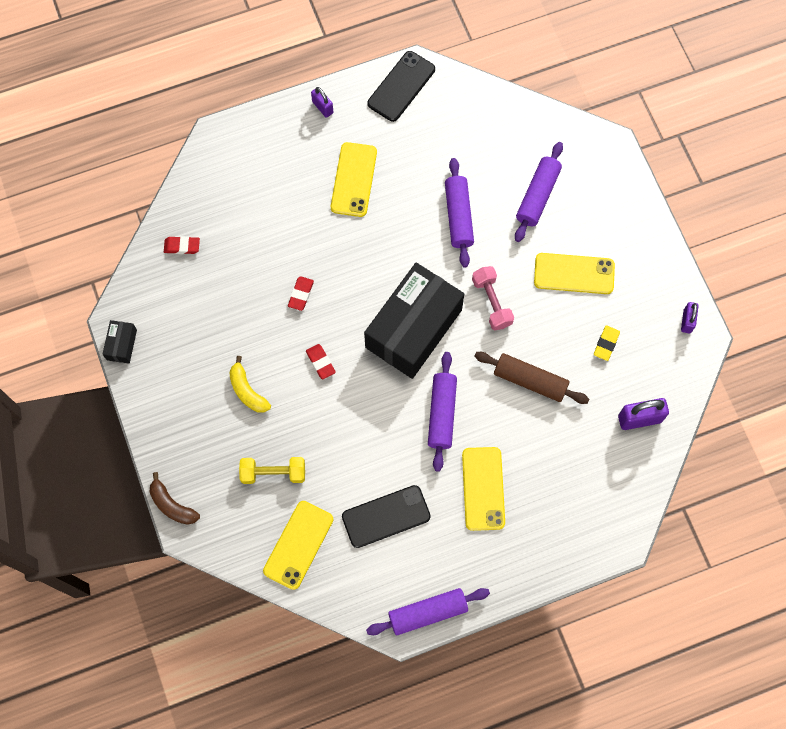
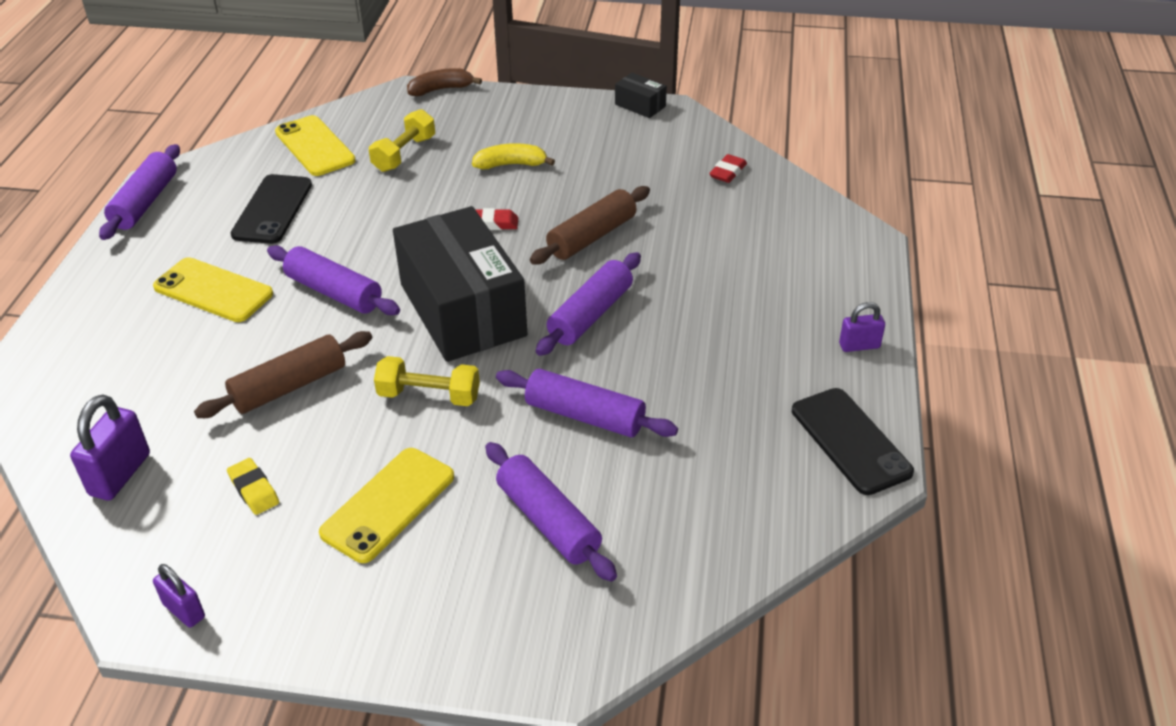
camera: 120 degrees right, 30 degrees down
(301, 294) = (591, 236): red eraser -> brown rolling pin
(353, 180) = (720, 334): yellow phone -> none
(376, 256) = (590, 314): none -> purple rolling pin
(491, 302) = (429, 395): pink dumbbell -> yellow dumbbell

